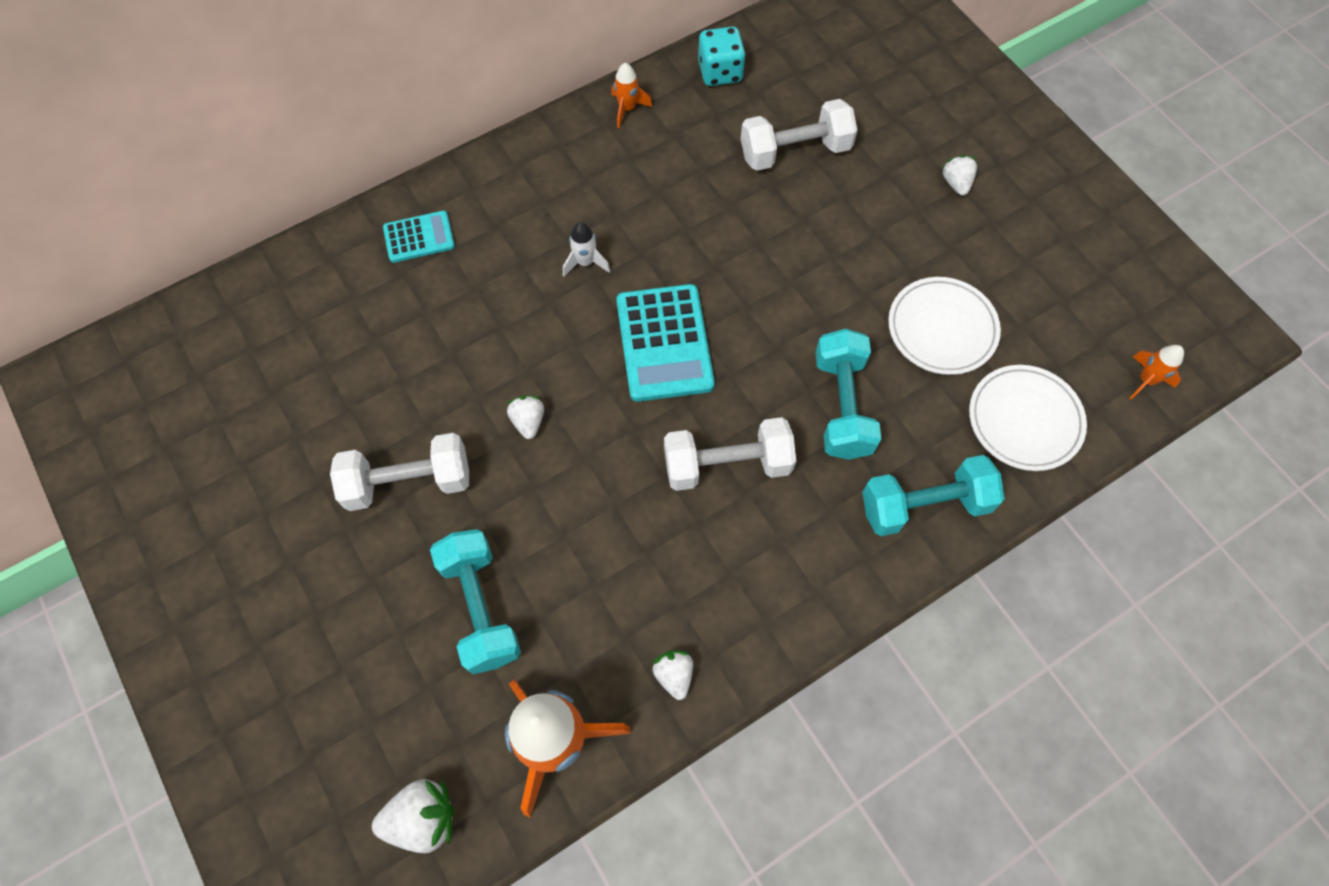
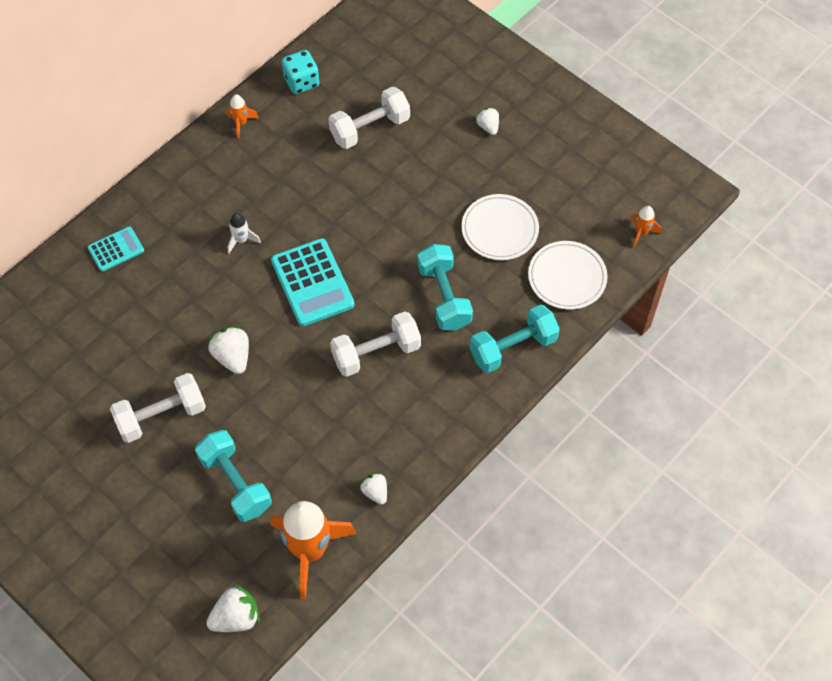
camera: 15 degrees left, 5 degrees down
(528, 421) = (232, 357): white strawberry -> white strawberry, size x1.57

